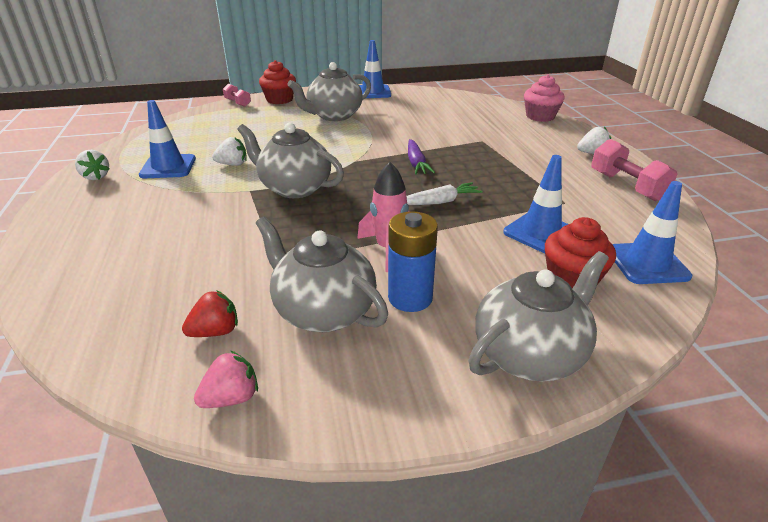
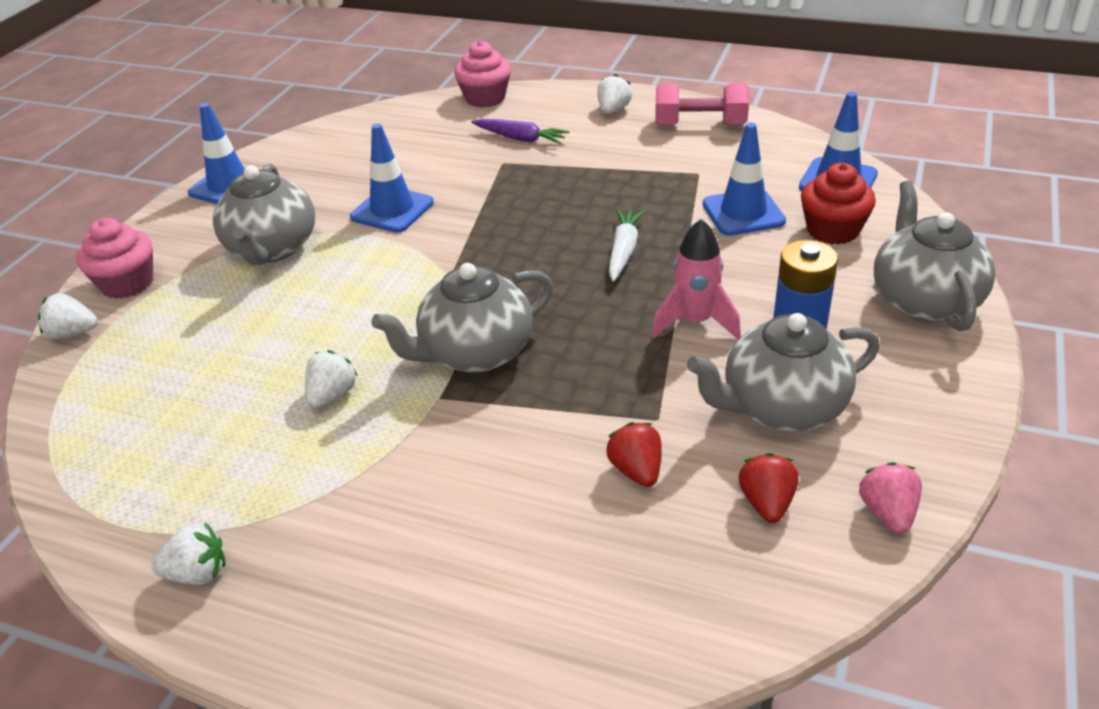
camera: 55 degrees left, 5 degrees up
(168, 167) = (260, 471): blue traffic cone -> blue traffic cone (392, 210)
(222, 269) = (636, 470): none -> red strawberry
(238, 103) = (73, 333): pink dumbbell -> white strawberry
(279, 100) = (127, 283): red cupcake -> pink cupcake
(416, 163) = (510, 231): purple carrot -> purple carrot (521, 138)

